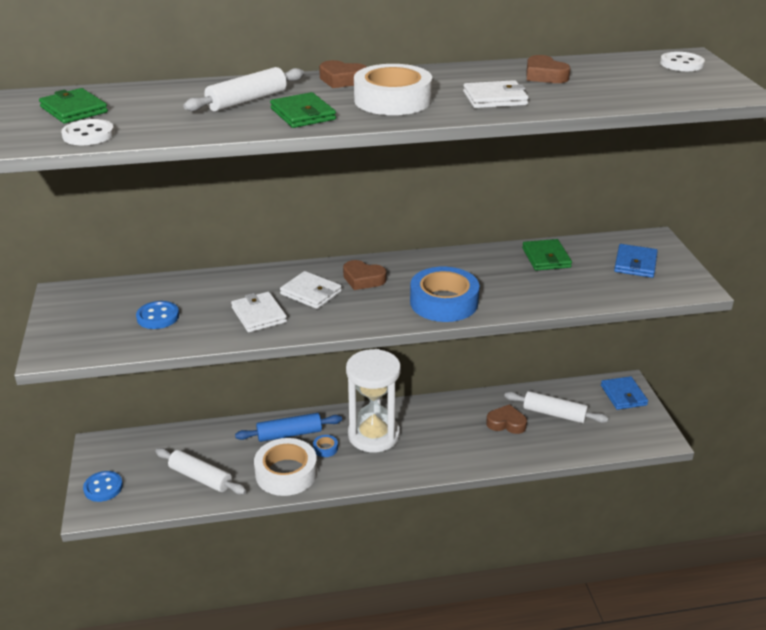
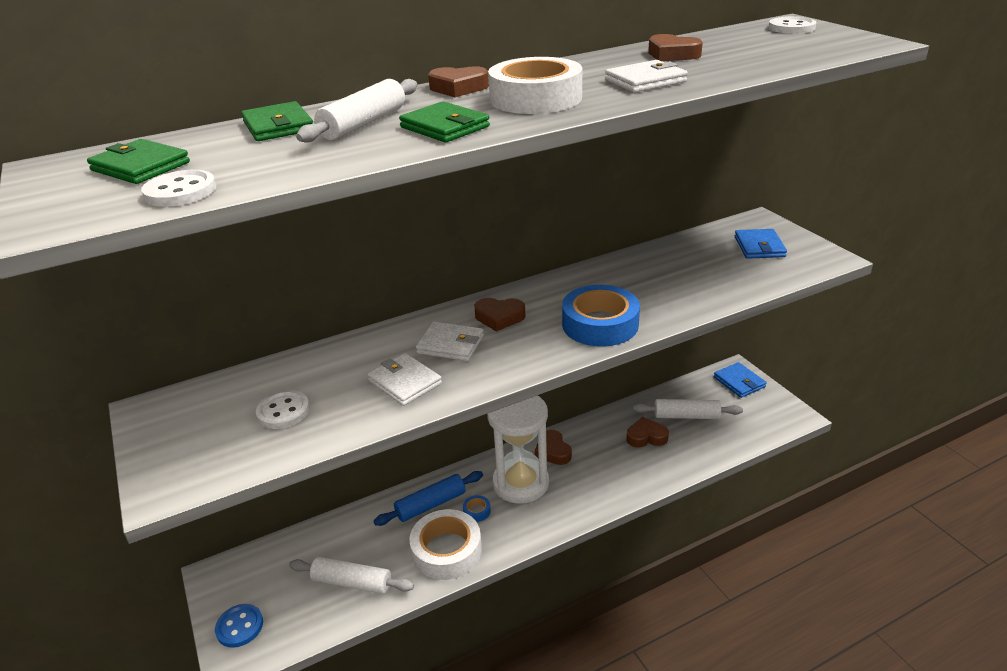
camera: 15 degrees left, 0 degrees up
(158, 317) = (283, 411): blue button -> white button
(415, 416) = (553, 451): none -> brown heart
(546, 258) = (671, 258): green wallet -> green wallet (278, 126)

